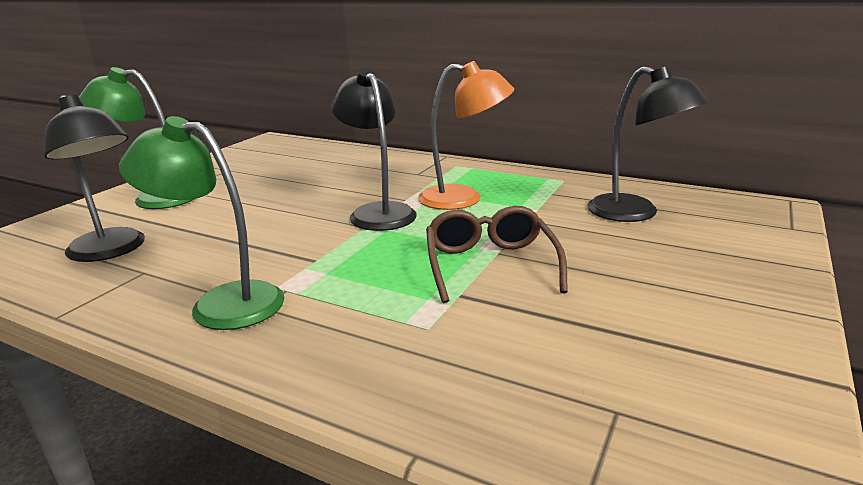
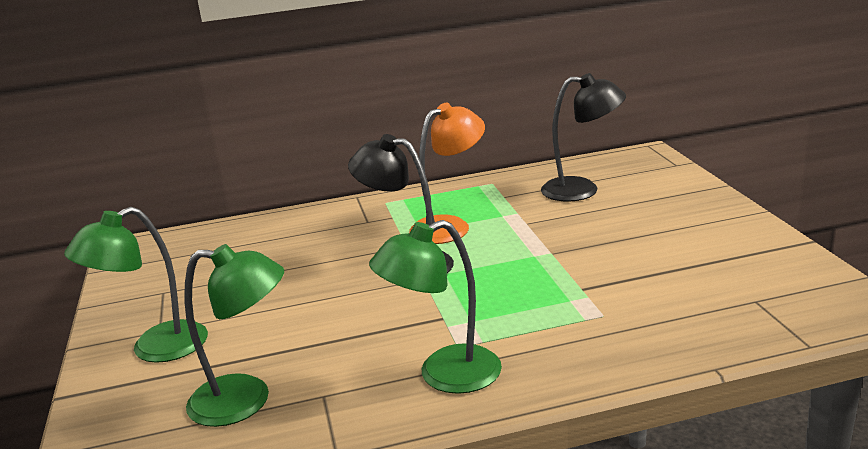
camera: 40 degrees left, 0 degrees up
(111, 251) = (246, 401): black lamp -> green lamp
(490, 265) = (563, 263): brown glasses -> none

